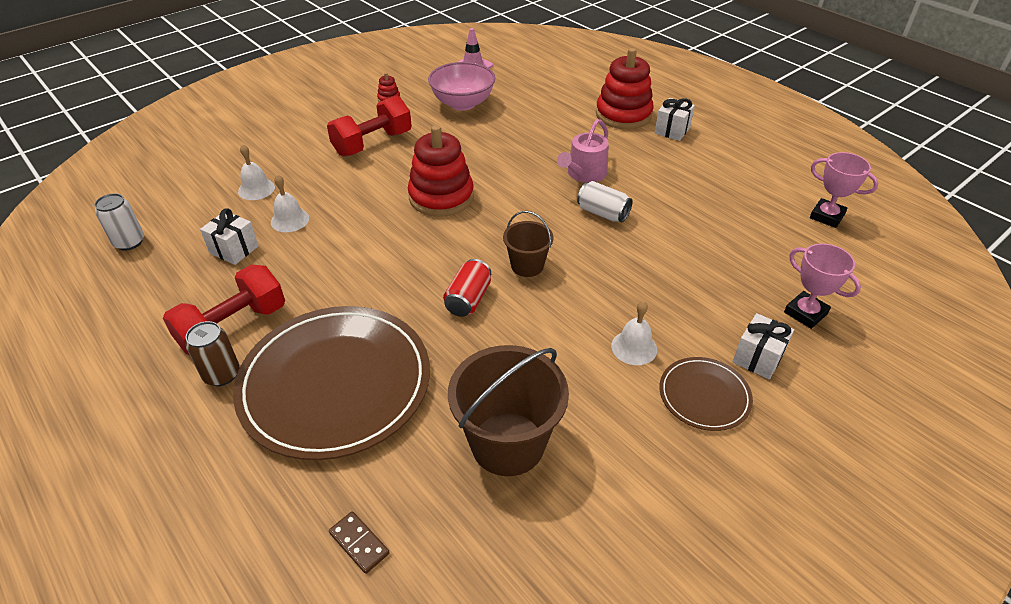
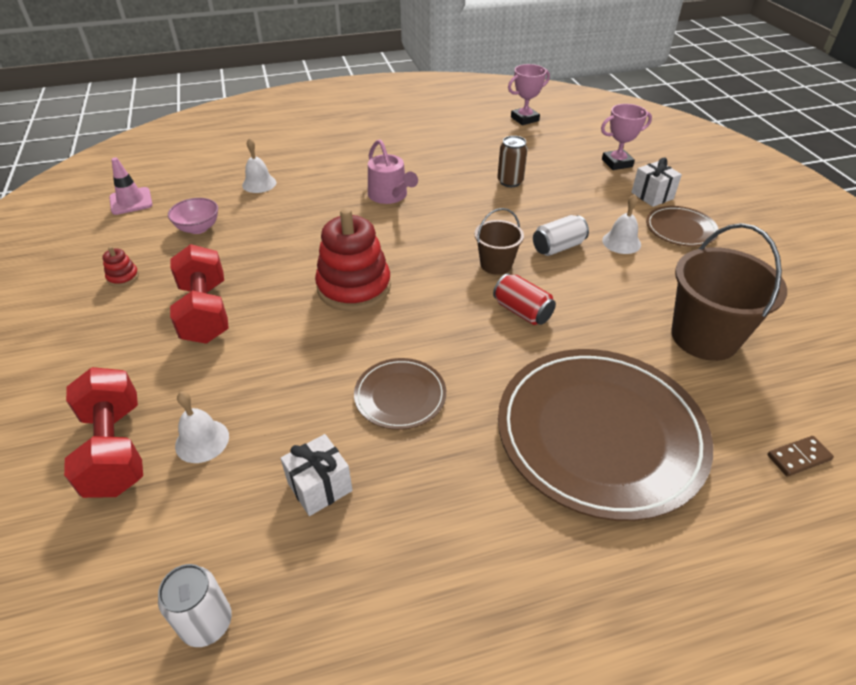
camera: 65 degrees left, 0 degrees up
(222, 374) = (550, 535): brown can -> brown can (510, 181)
(233, 327) = (473, 510): red dumbbell -> red dumbbell (116, 449)
(290, 220) = (299, 418): white bell -> white bell (259, 183)
(331, 259) = (400, 396): none -> brown plate
(463, 103) = (198, 228): pink bowl -> pink bowl, size x0.61
(602, 213) = (452, 204): white can -> white can (558, 247)
(623, 115) = (322, 149): red stacking toy -> none
(672, 130) = (368, 136): white gift -> none

